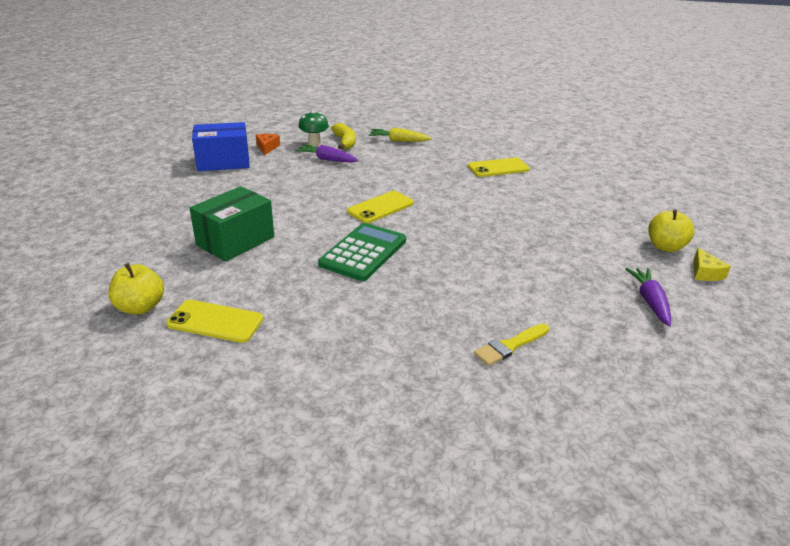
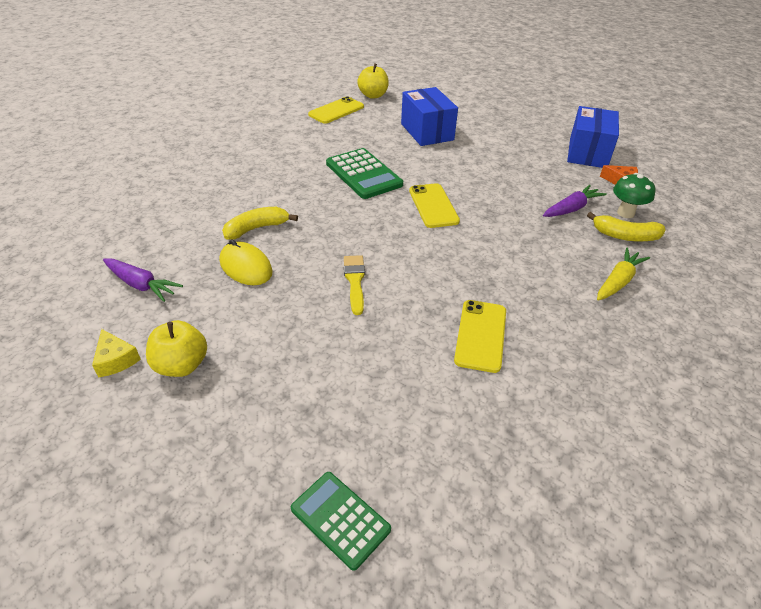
camera: 120 degrees right, 10 degrees up
(235, 241) = (427, 132): green box -> blue box
(510, 346) = (195, 191): yellow brush -> yellow brush (355, 281)
(514, 277) = (256, 228): none -> yellow banana
(561, 262) = (246, 267): none -> yellow mouse
(648, 177) = (340, 519): none -> green calculator
(705, 273) = (116, 360): yellow cheese -> yellow cheese turned 150 degrees counterclockwise

